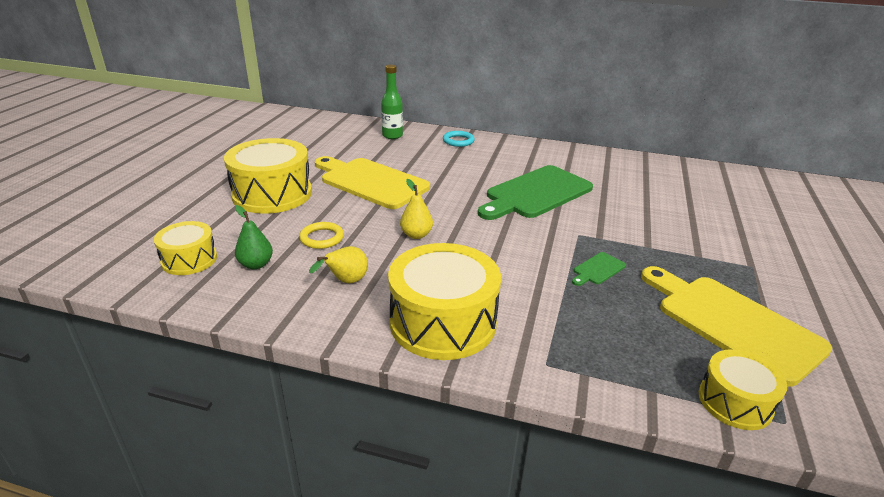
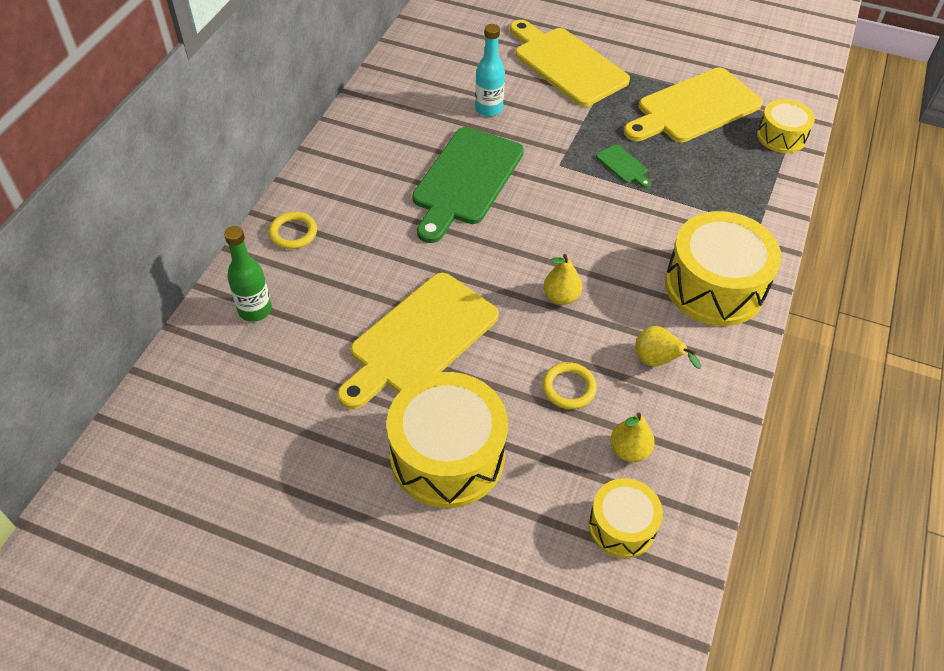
camera: 85 degrees left, 20 degrees up
(256, 264) = (629, 450): green pear -> yellow pear
(458, 141) = (293, 233): turquoise ring -> yellow ring
(536, 193) = (466, 180): green cutting board -> green cutting board turned 60 degrees clockwise
(630, 201) = (489, 109): none -> turquoise bottle
(732, 239) = (567, 64): none -> yellow cutting board

